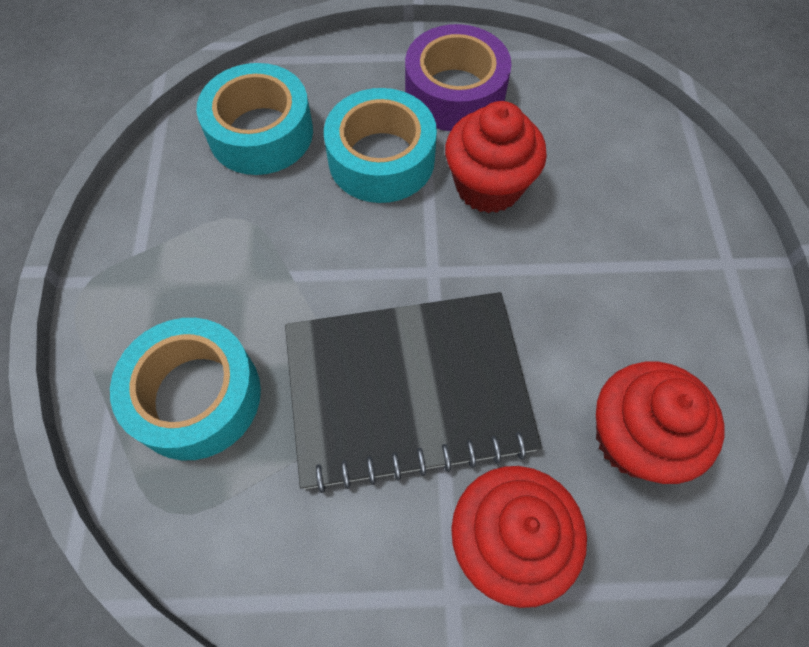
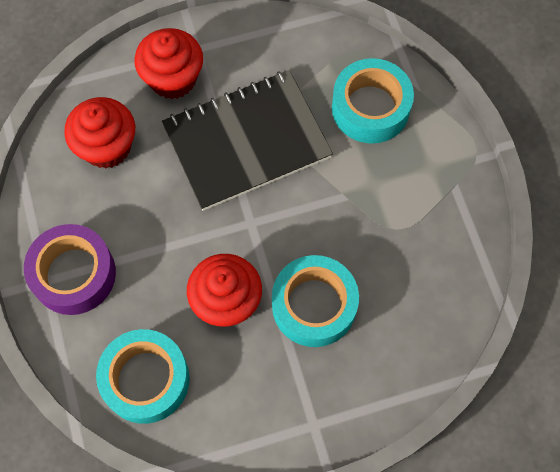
camera: 165 degrees right, 5 degrees up
(261, 133) = (416, 305): turquoise tape -> turquoise tape (146, 379)
(455, 92) = (273, 389): purple tape -> purple tape (74, 274)

